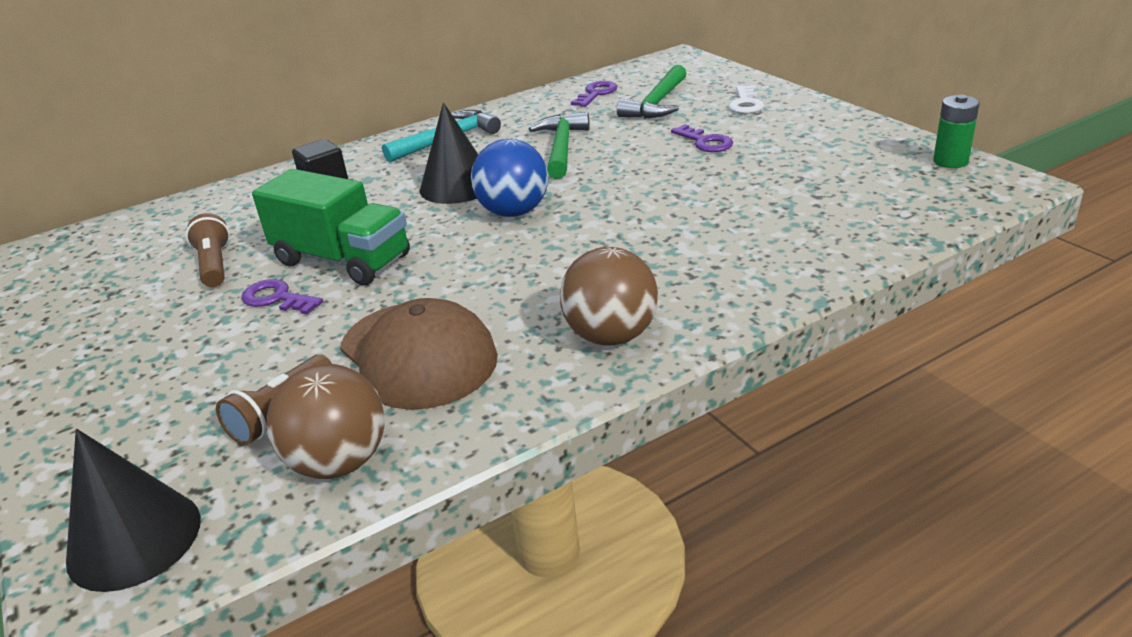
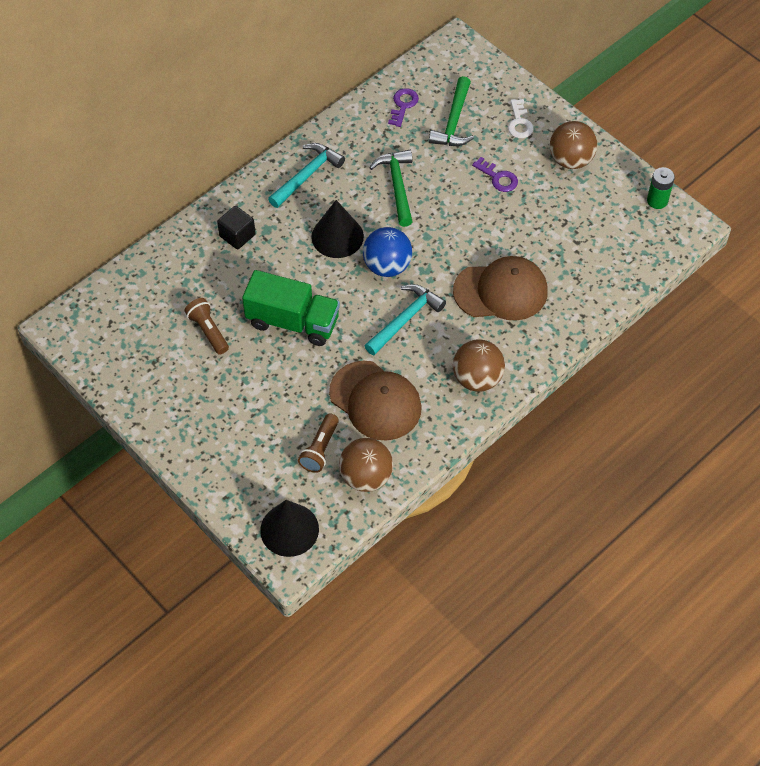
camera: 15 degrees left, 25 degrees up
(276, 298) = (268, 360): purple key -> none
(516, 263) = (405, 319): none -> turquoise hammer
(682, 239) = (501, 291): none -> brown cap
(814, 129) = (570, 160): none -> brown ball

